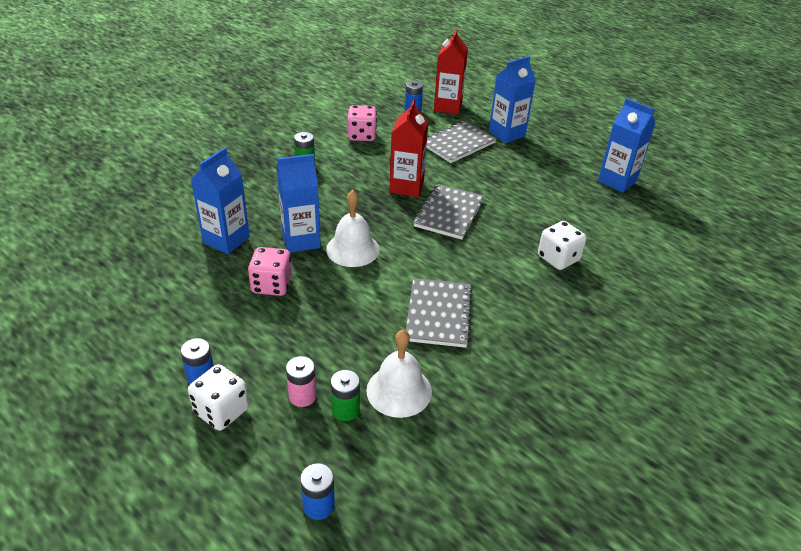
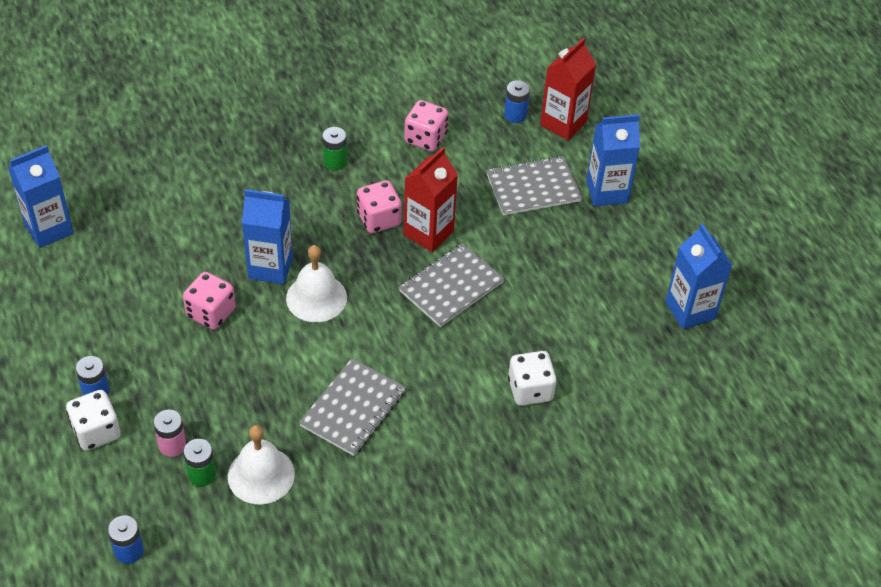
camera: 25 degrees right, 10 degrees up
(226, 240) = (196, 240): blue carton -> blue carton (49, 229)
(364, 188) = (379, 219): none -> pink dice

